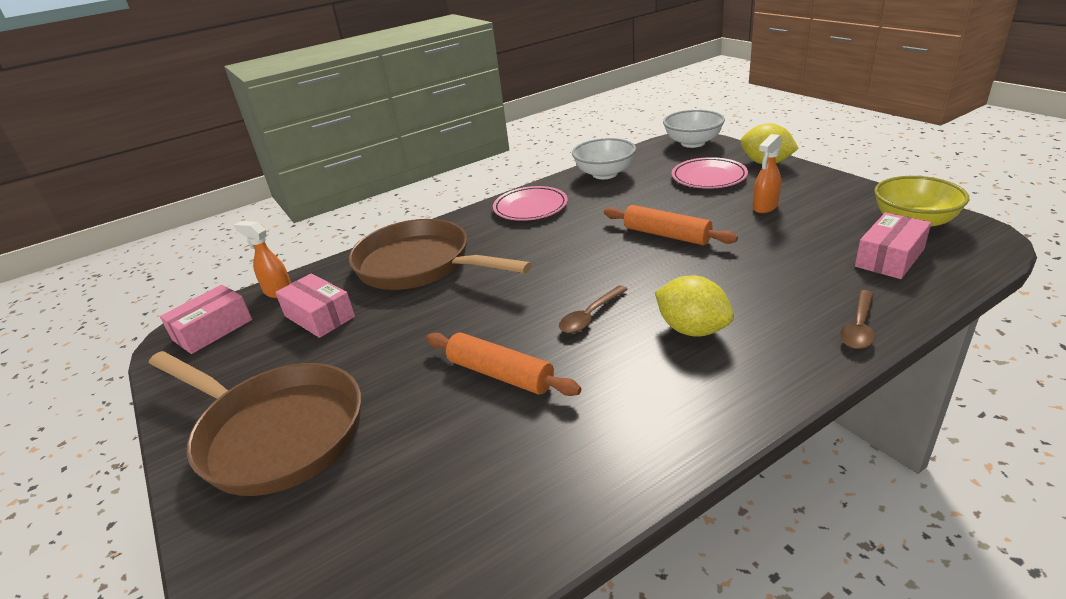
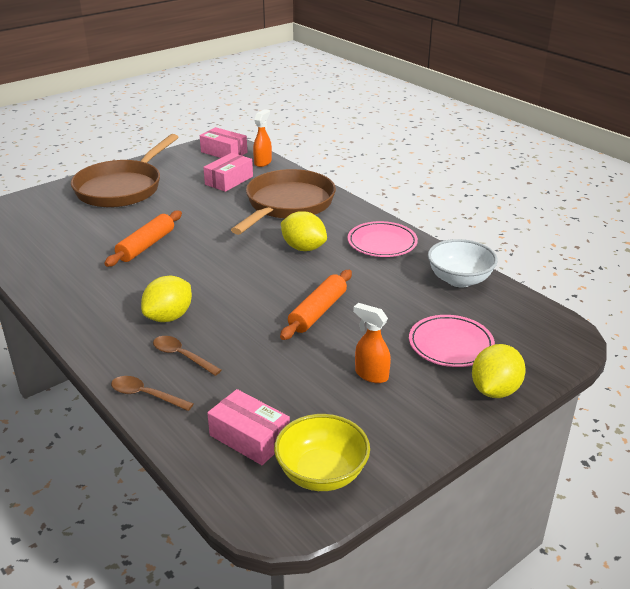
camera: 80 degrees right, 0 degrees up
(532, 249) = (303, 248): none -> yellow lemon
(590, 316) = (199, 275): brown spoon -> brown spoon (182, 356)
(692, 143) = (558, 340): white bowl -> none

